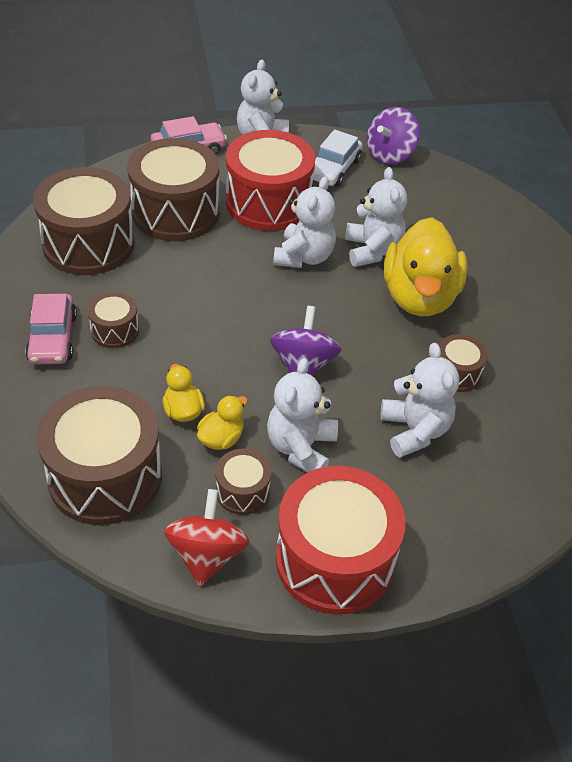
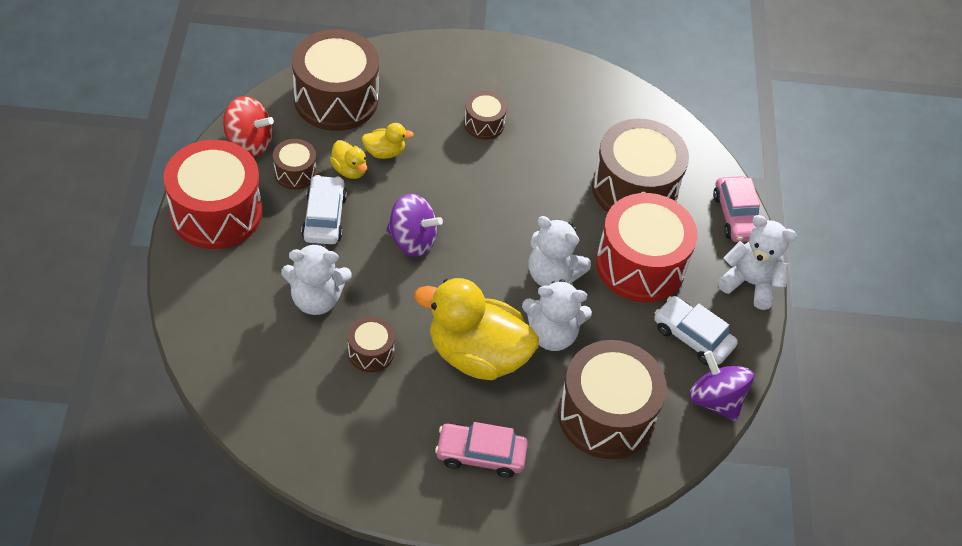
camera: 100 degrees right, 5 degrees up
(53, 338) = (484, 86): pink car -> pink car (480, 455)
(88, 244) = (597, 121): brown drum -> brown drum (606, 415)
(301, 447) = (324, 217): white teddy bear -> white car

